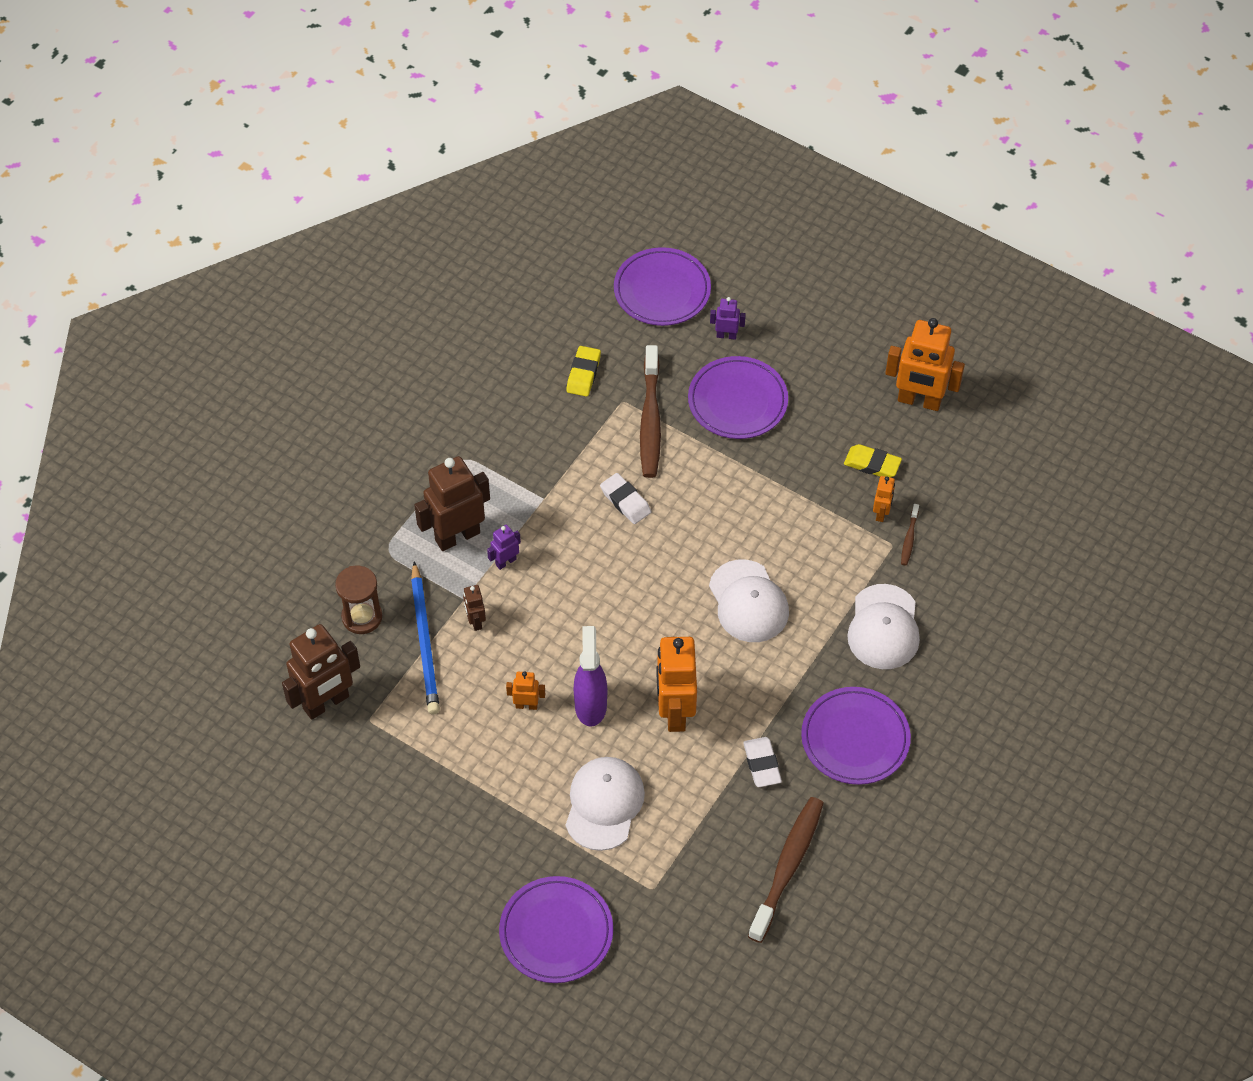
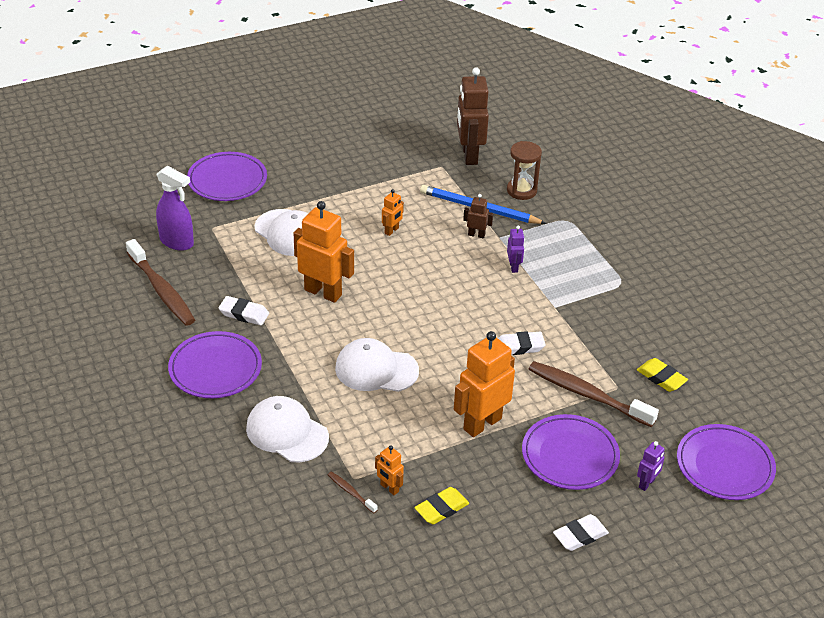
camera: 120 degrees right, 15 degrees down
(457, 536) = (554, 254): brown robot -> none
(590, 705) = (365, 257): purple spray bottle -> purple spray bottle (177, 242)
(821, 357) = (580, 535): none -> white eraser
(919, 401) = (483, 579): orange robot -> orange robot (482, 423)

